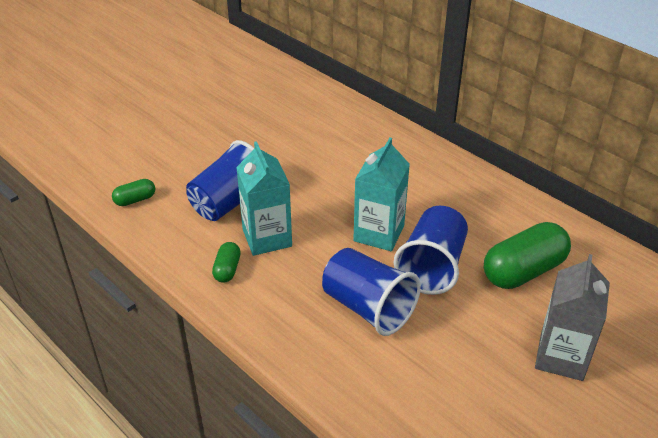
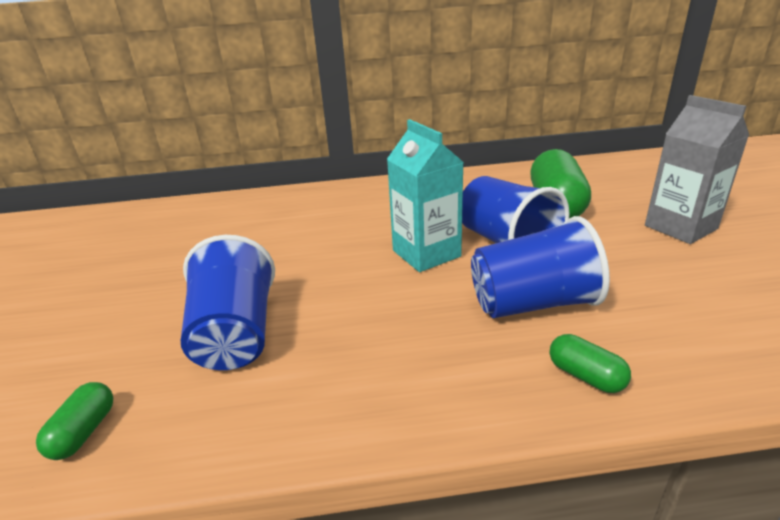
camera: 50 degrees left, 10 degrees down
(227, 269) = (352, 392): green capsule -> green capsule (585, 376)
(267, 238) = (338, 331): turquoise carton -> none

